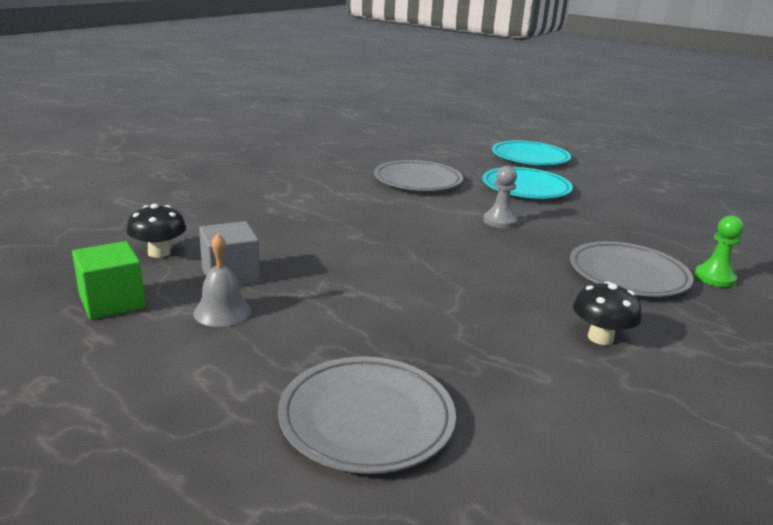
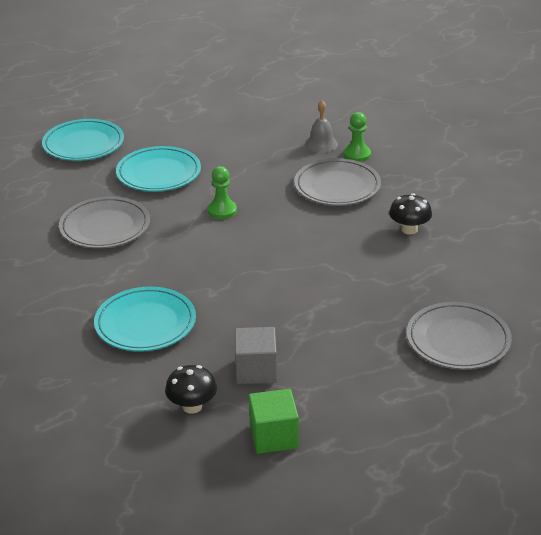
camera: 65 degrees left, 10 degrees up
(222, 311) = (312, 381): grey bell -> grey bell (321, 144)
(283, 215) = (145, 324): none -> turquoise plate
(500, 221) = (222, 211): grey pawn -> green pawn

